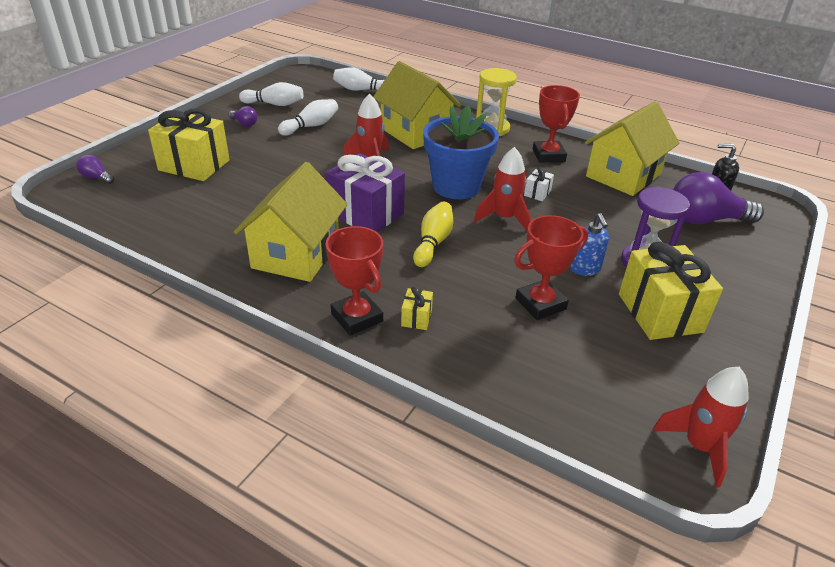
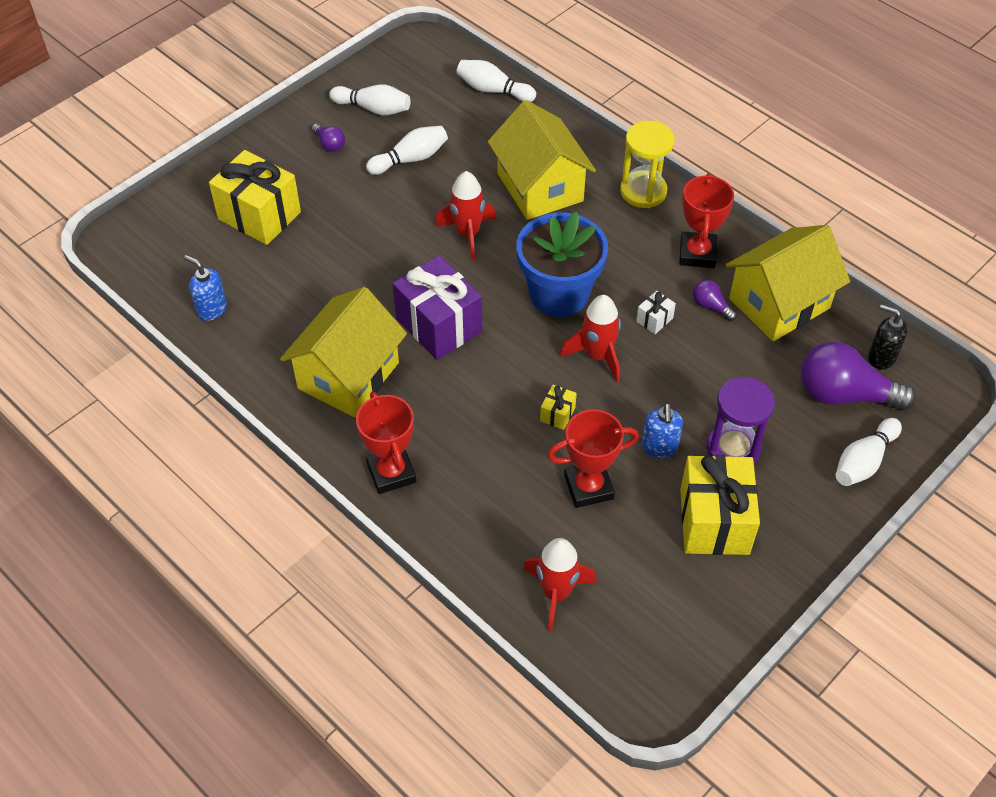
camera: 15 degrees right, 15 degrees up
(96, 177) = (150, 223): purple light bulb -> purple light bulb (711, 306)
(159, 224) = (211, 309): none -> blue soap dispenser
(416, 318) = (451, 483): yellow gift -> yellow gift (557, 414)
(433, 243) = (502, 382): yellow bowling pin -> none
(699, 446) = (671, 680): red rocket -> red rocket (556, 593)
(748, 257) = (864, 461): none -> white bowling pin

